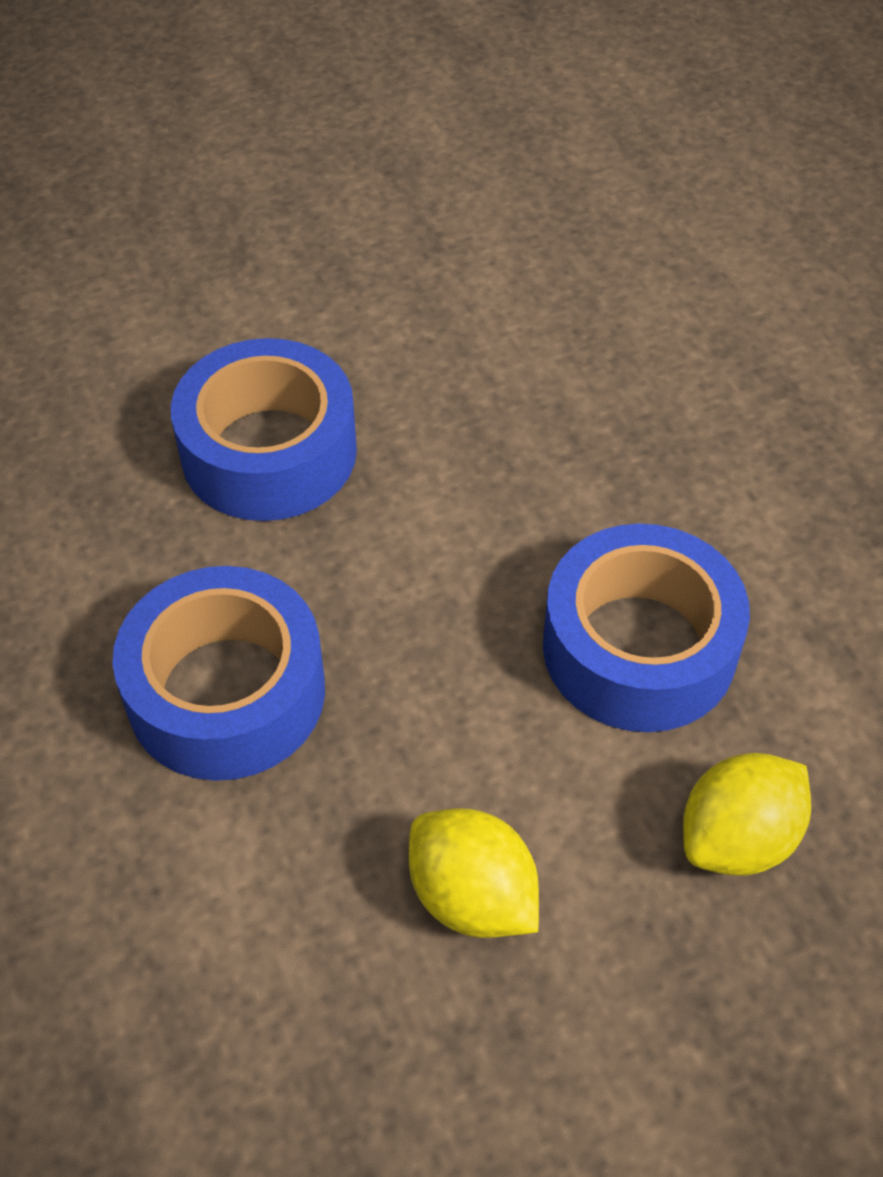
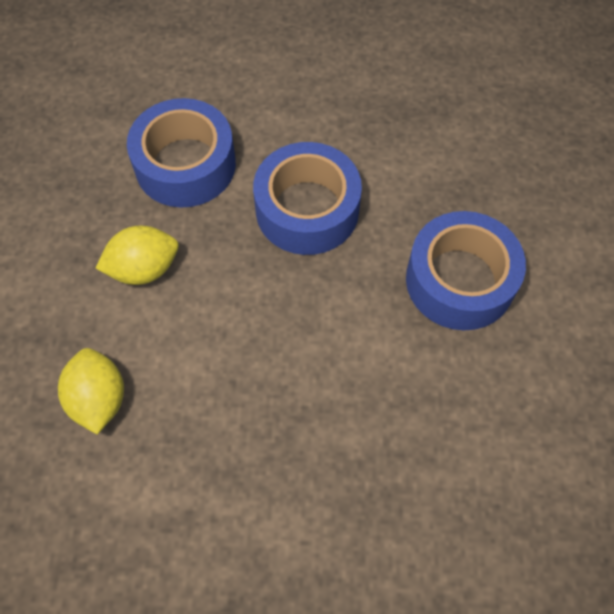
camera: 115 degrees right, 10 degrees up
(639, 648) = (231, 411): blue tape -> blue tape (185, 165)

